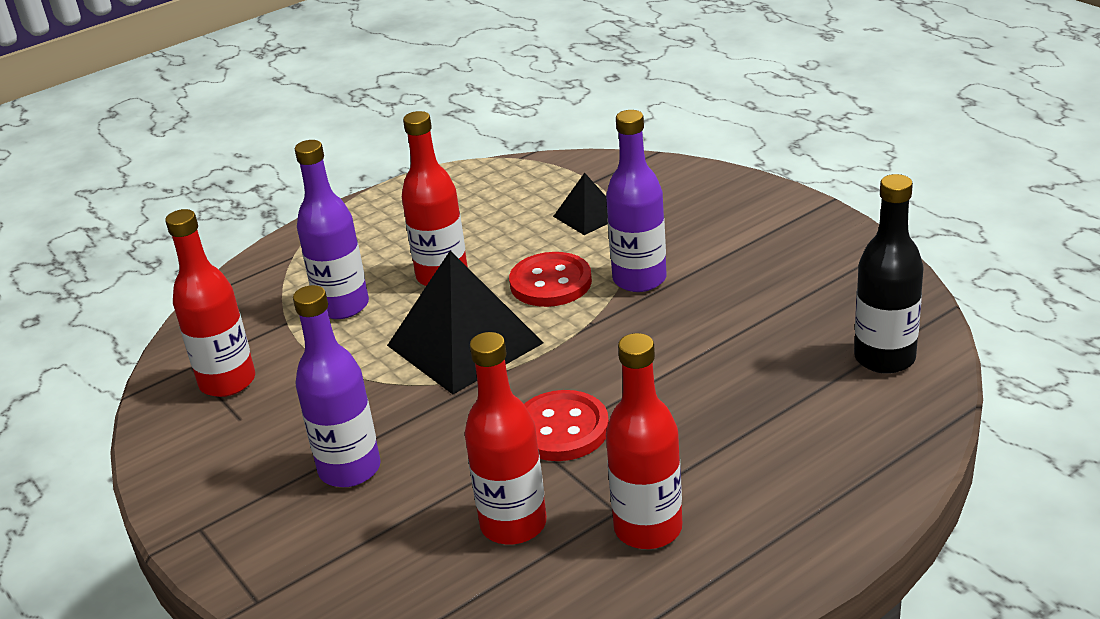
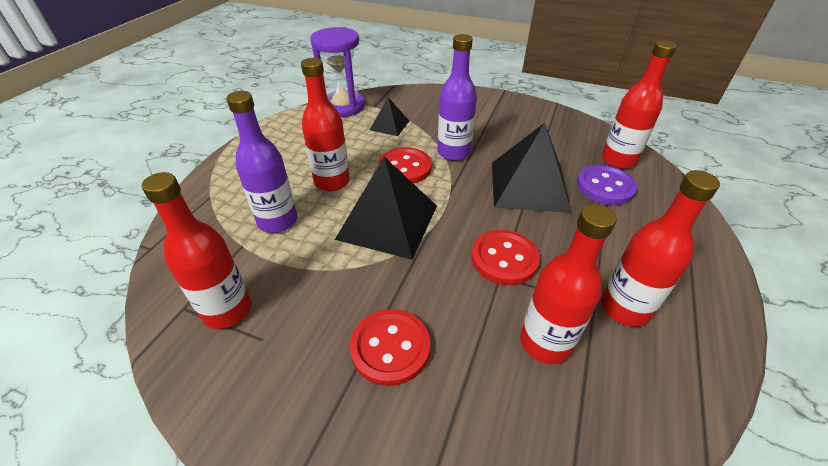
camera: 35 degrees left, 10 degrees up
(350, 469) = (390, 348): purple bottle -> red button
(550, 171) = (343, 106): none -> purple hourglass
(697, 354) = (529, 186): none -> black pyramid
(812, 387) = (605, 186): none -> purple button
(884, 358) = (618, 160): black bottle -> red bottle

